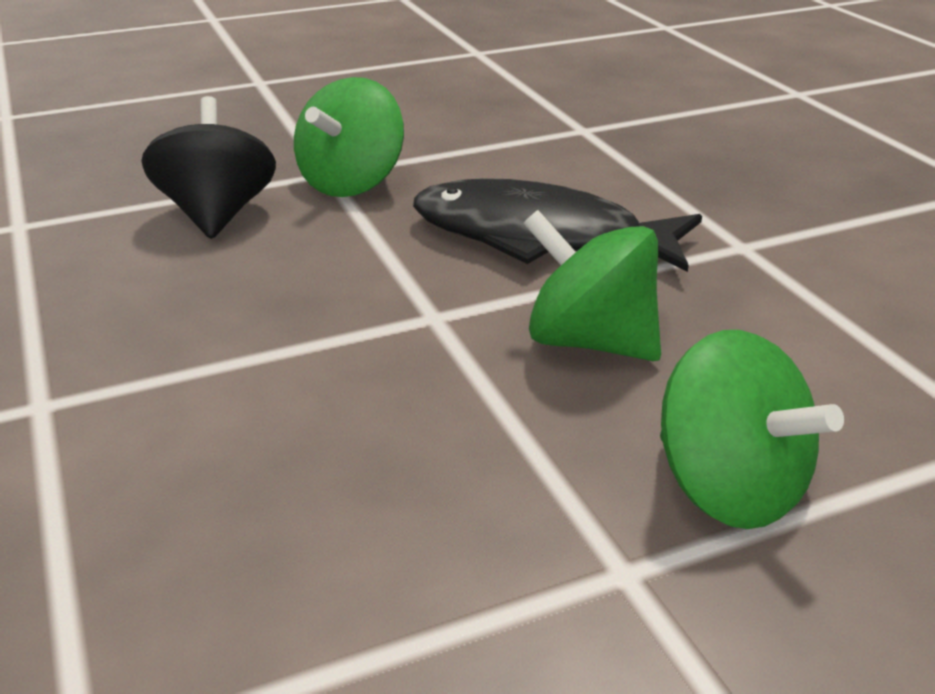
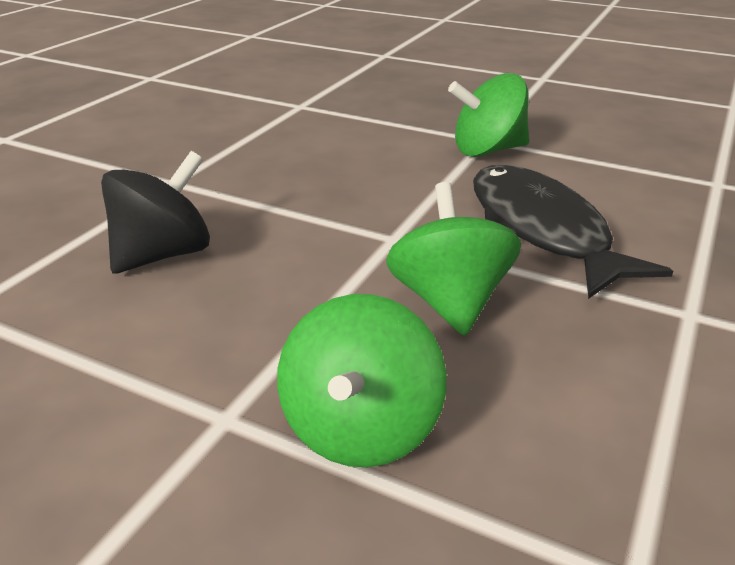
camera: 50 degrees right, 0 degrees up
(217, 215) = (388, 137): black spinning top -> black spinning top (163, 254)

